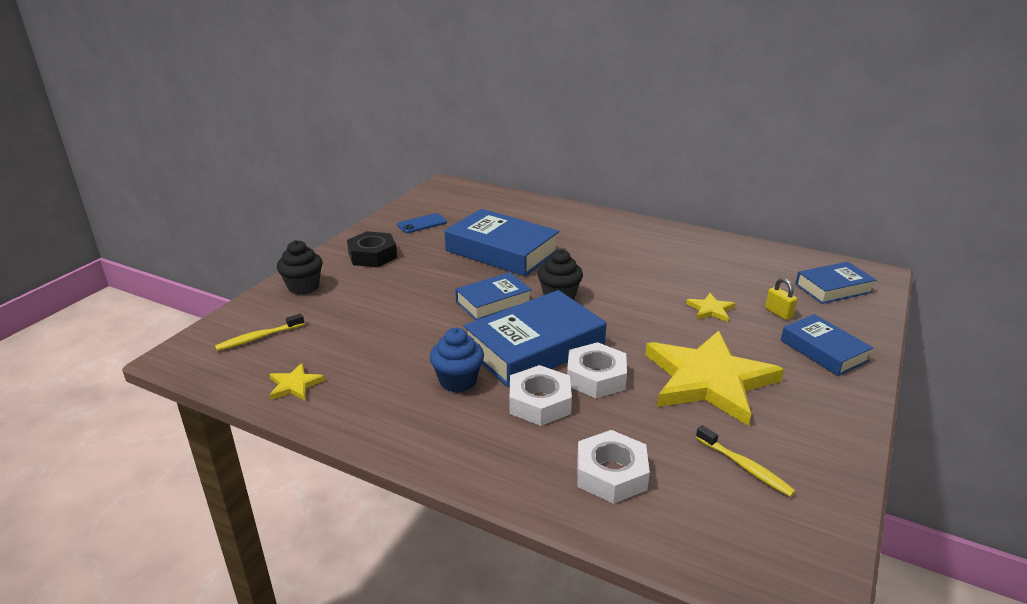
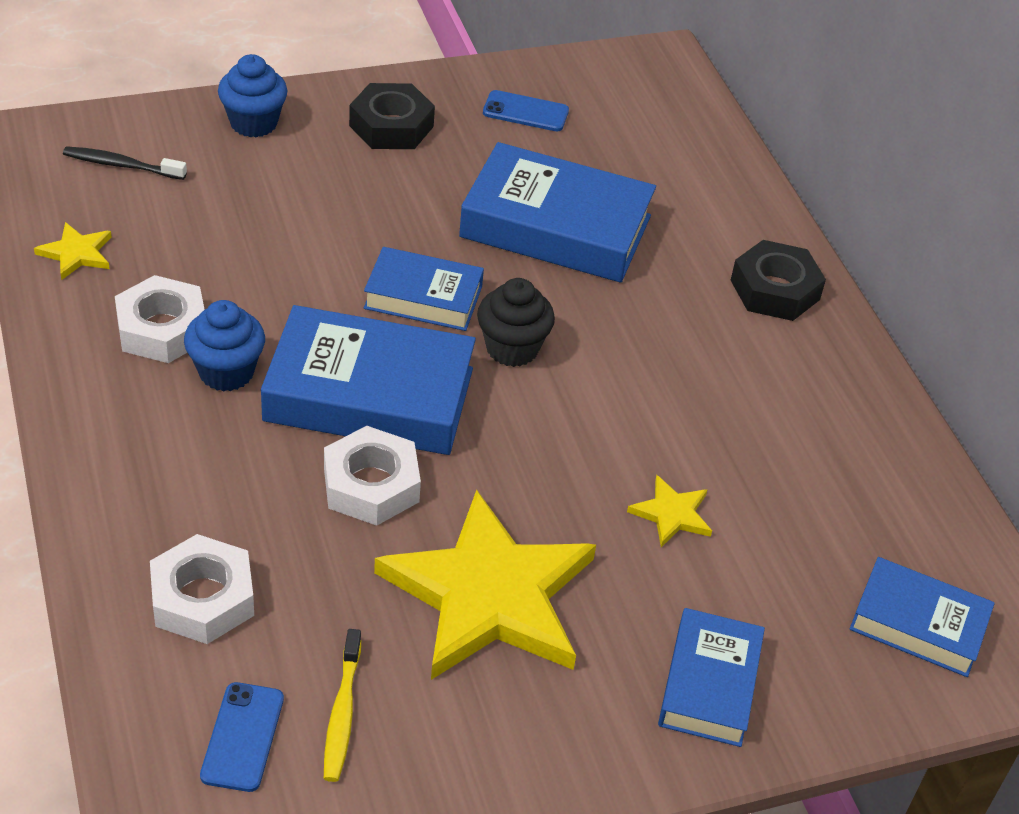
camera: 40 degrees right, 15 degrees up
(258, 337) = (121, 165): yellow toothbrush -> black toothbrush
(303, 287) = (253, 123): black cupcake -> blue cupcake
(501, 251) = (555, 227): blue book -> blue book turned 60 degrees counterclockwise
(539, 402) = (264, 464): white nut -> white nut (162, 329)
(611, 227) = (775, 290): none -> black nut
(730, 512) = (242, 737): none -> blue phone
(778, 313) = (756, 591): yellow padlock -> none

